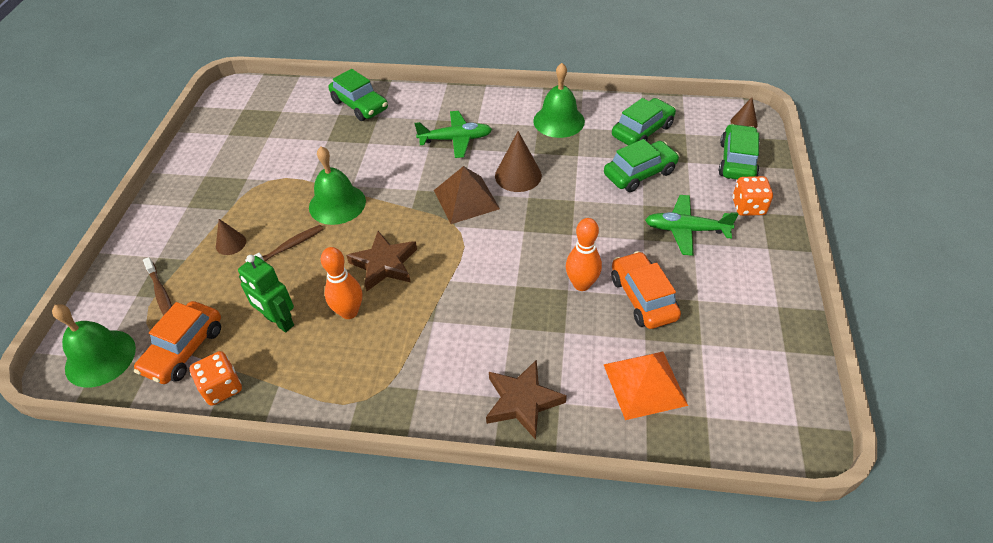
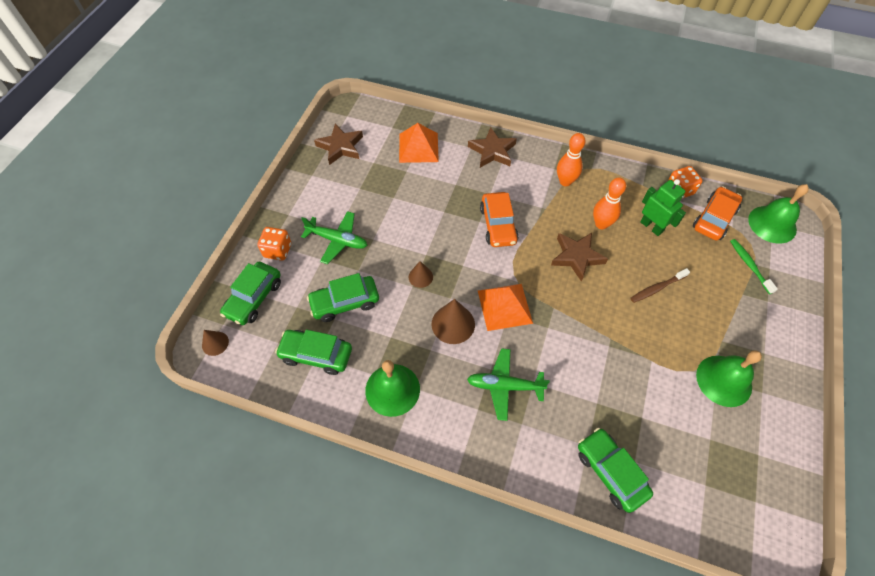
camera: 170 degrees left, 10 degrees up
(161, 294) = (749, 265): brown toothbrush -> green toothbrush
(231, 243) = (708, 302): brown cone -> brown cone (420, 277)
(337, 204) = (621, 326): green bell -> green bell (724, 380)
(466, 199) = (505, 306): brown pyramid -> orange pyramid
(581, 284) = (433, 213): orange bowling pin -> orange bowling pin (565, 181)
(642, 131) = (316, 355): green car -> green car turned 45 degrees clockwise
(643, 298) = (395, 196): orange car -> orange car (498, 225)
(767, 360) = (340, 147): none -> brown star

